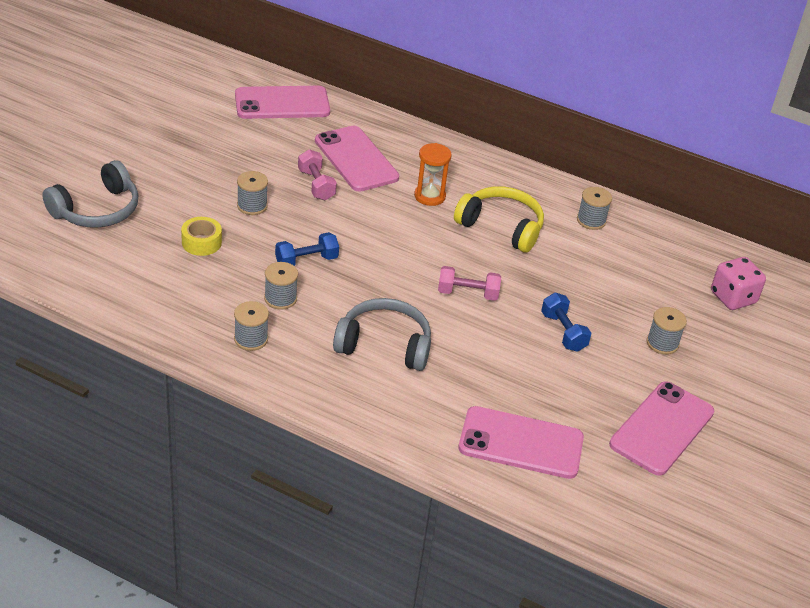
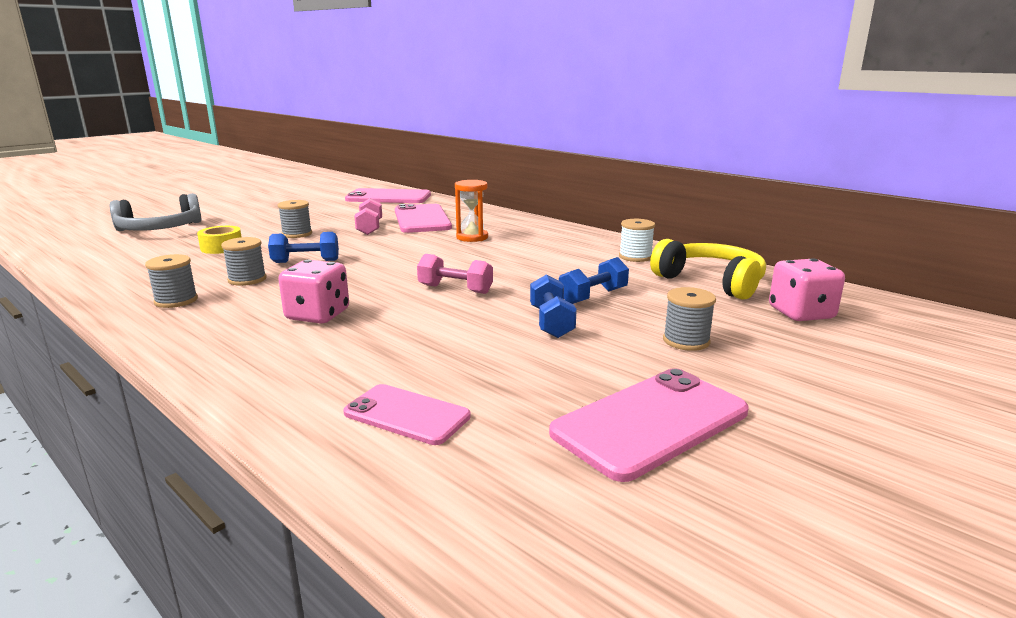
camera: 20 degrees right, 20 degrees down
(384, 345) = (318, 315): grey headphones -> pink dice
(501, 227) = (531, 255): yellow headphones -> yellow headphones (711, 282)
(521, 443) = (407, 415): pink phone -> pink phone, size x0.62
(579, 292) = (593, 296): none -> blue dumbbell
(591, 220) = (635, 257): grey spool -> white spool

